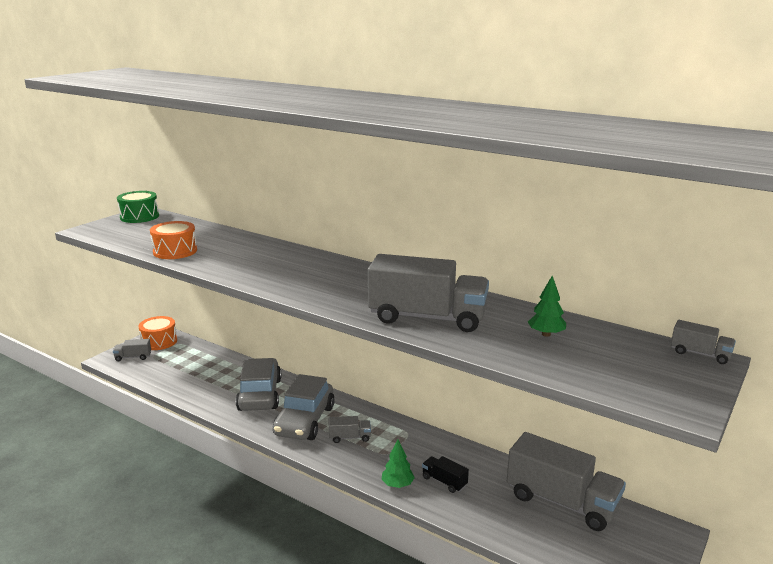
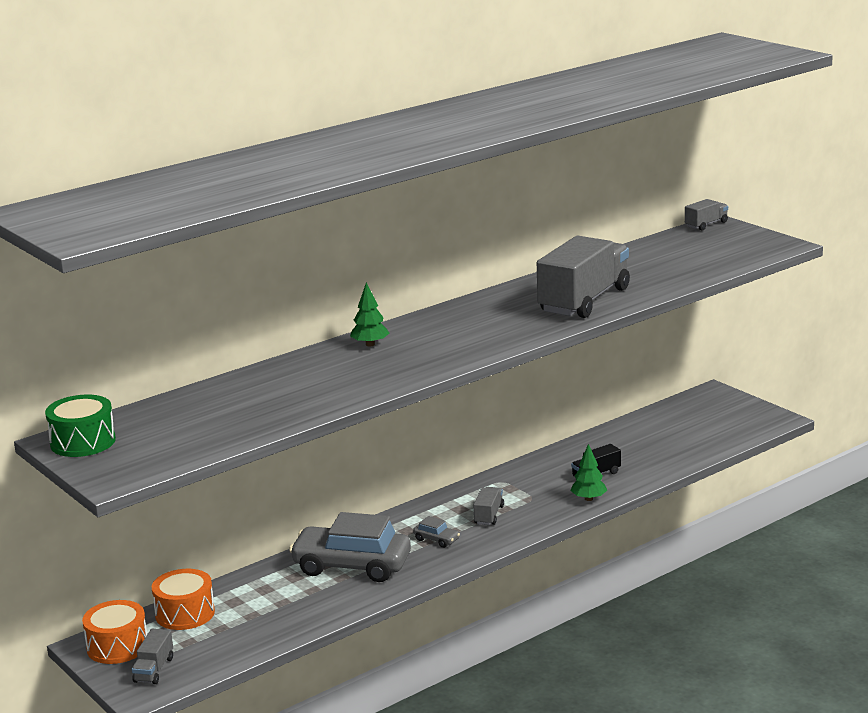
camera: 70 degrees left, 0 degrees up
(175, 251) = (280, 413): orange drum -> orange drum (185, 613)
(304, 421) = (436, 540): grey car -> grey car, size x0.41
(546, 334) = (645, 264): green tree -> green tree (370, 344)
(562, 502) = (653, 427): grey truck -> none

